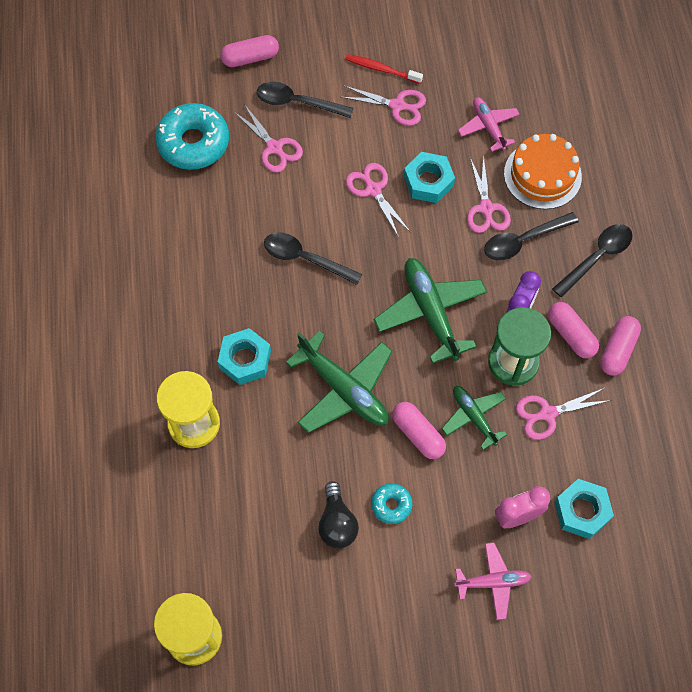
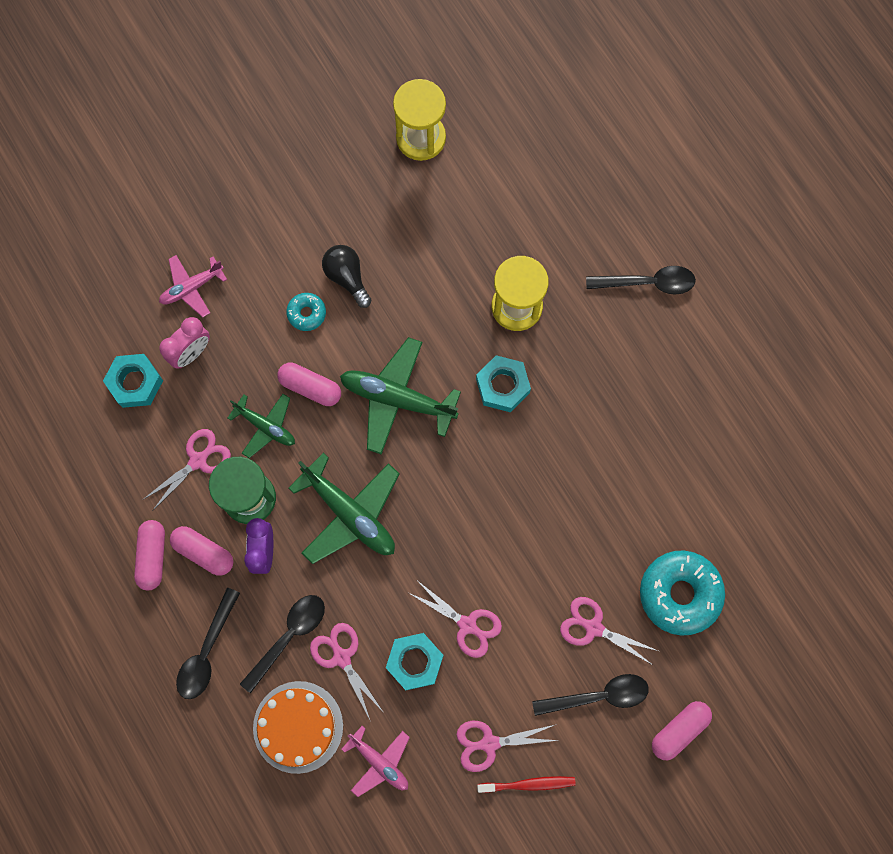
camera: 155 degrees right, 10 degrees up
(305, 258) = (498, 515): black spoon -> black spoon (647, 283)

